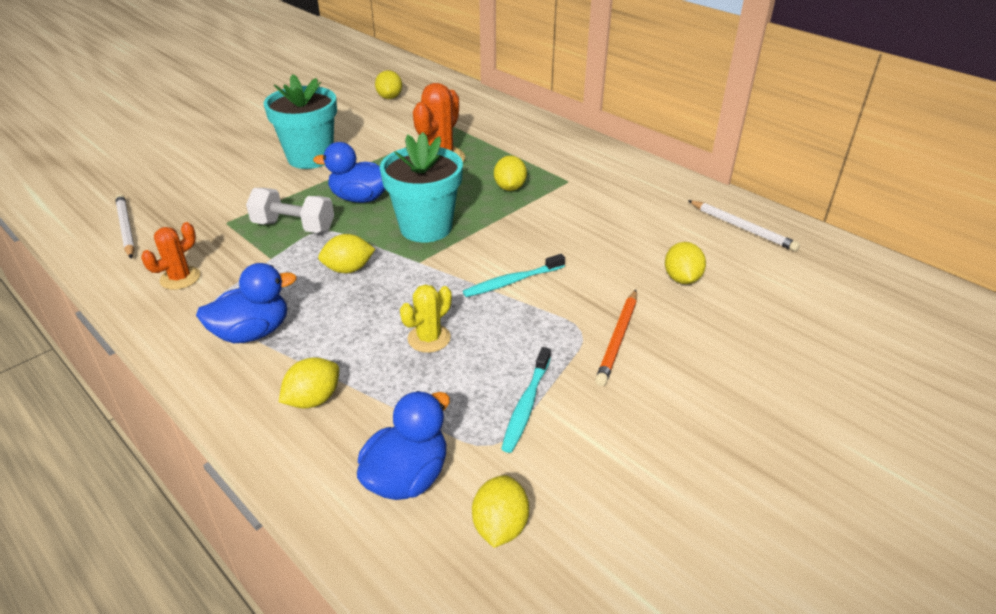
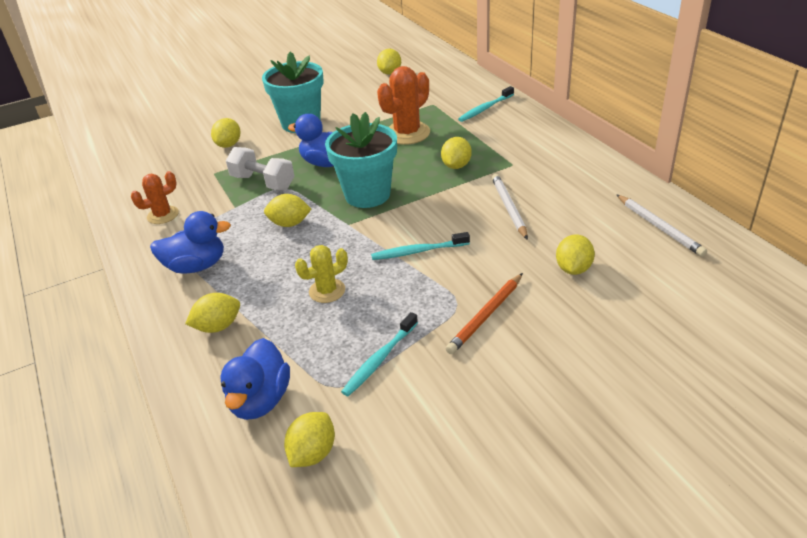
camera: 20 degrees right, 0 degrees up
(126, 228) = (141, 170): white pencil -> white pencil (509, 208)
(231, 189) = (229, 145): none -> yellow lemon
(407, 477) = (260, 400): blue duck -> blue duck turned 135 degrees clockwise
(512, 127) = (485, 109): none -> turquoise toothbrush

